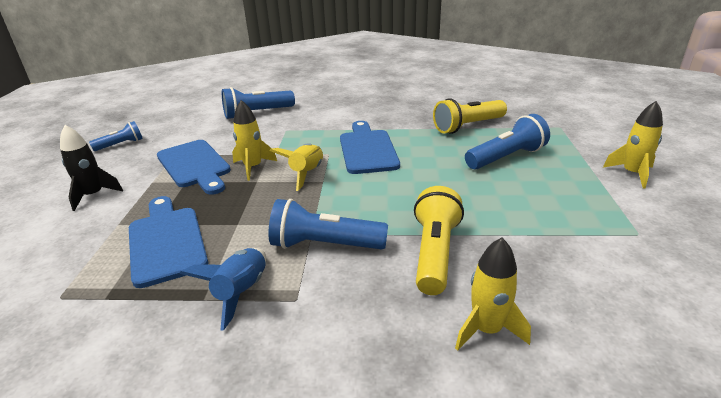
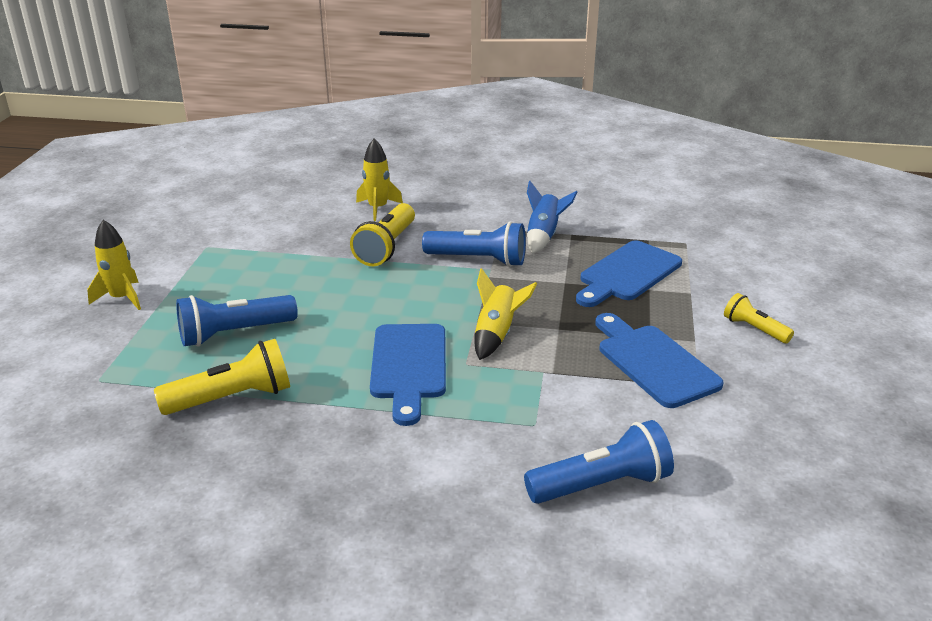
camera: 175 degrees left, 0 degrees up
(93, 195) = (754, 329): black rocket -> yellow flashlight
(121, 145) = (809, 420): blue flashlight -> none
(166, 241) = (627, 274): blue cutting board -> blue cutting board turned 60 degrees clockwise
(253, 167) = (569, 351): yellow rocket -> none

